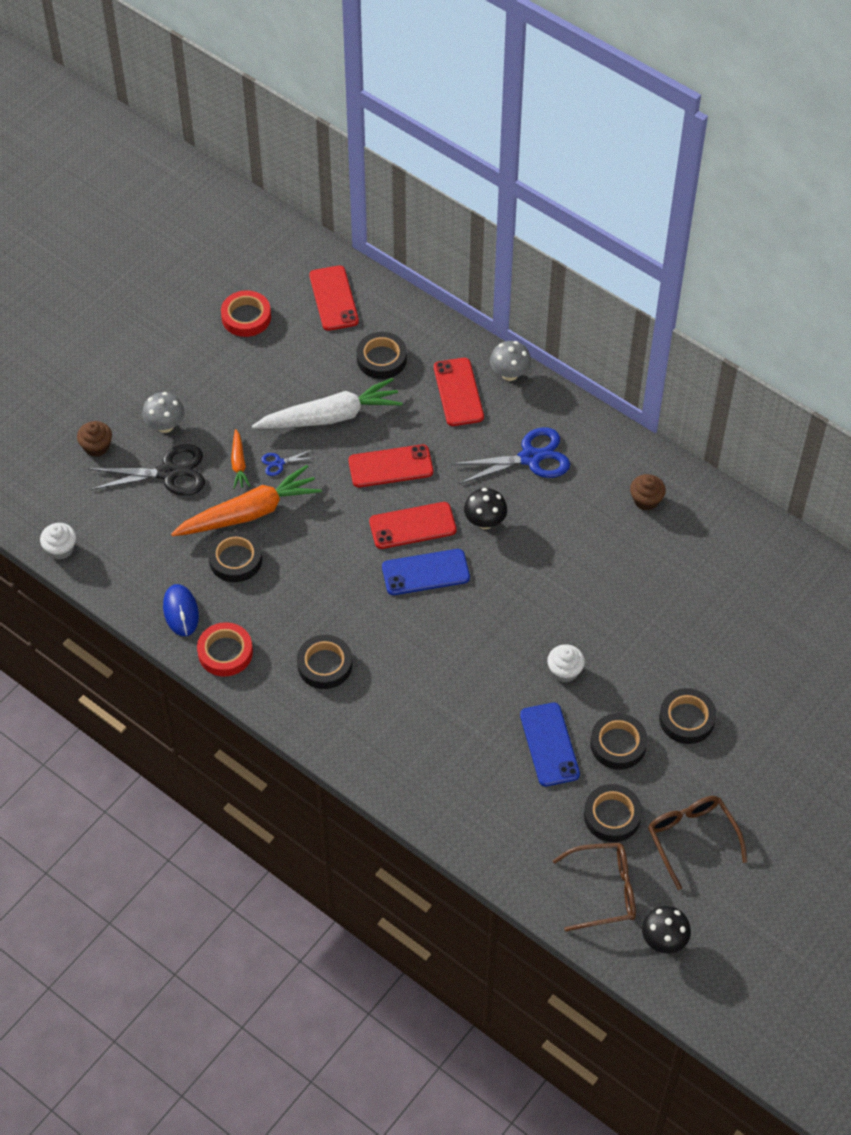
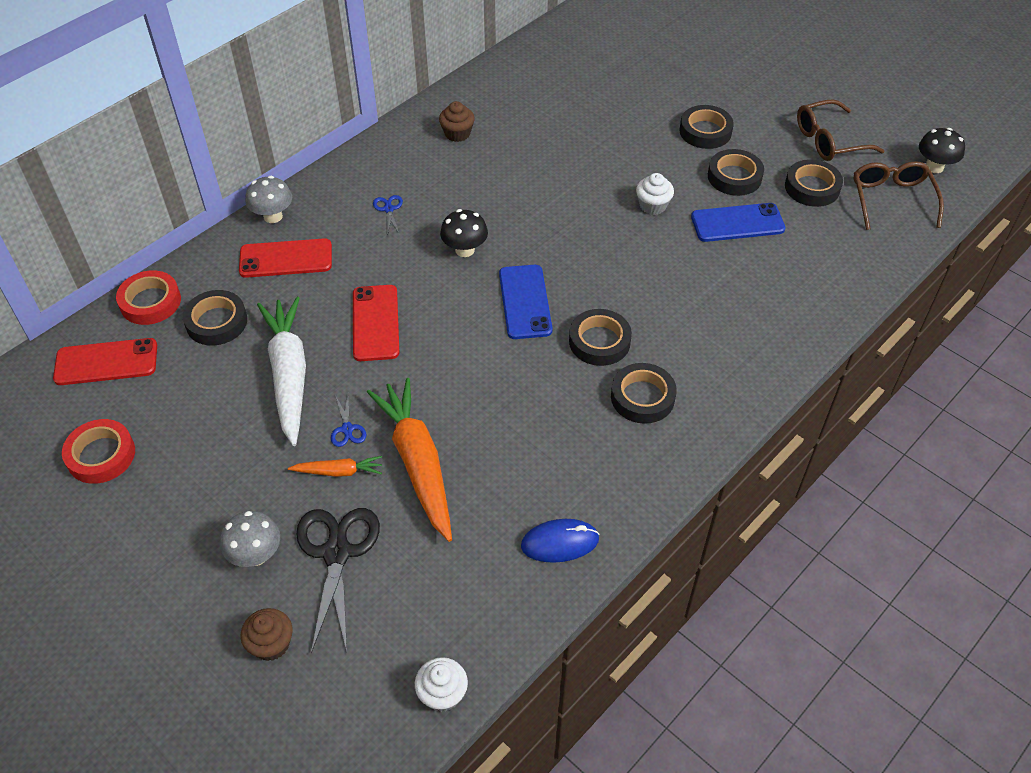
camera: 85 degrees left, 5 degrees down
(225, 652) = (623, 495): red tape -> red tape (150, 302)
(235, 559) = (486, 480): black tape -> black tape (599, 341)
(412, 526) = (461, 309): red phone -> none
(530, 458) = (388, 209): blue scissors -> blue scissors, size x0.46

